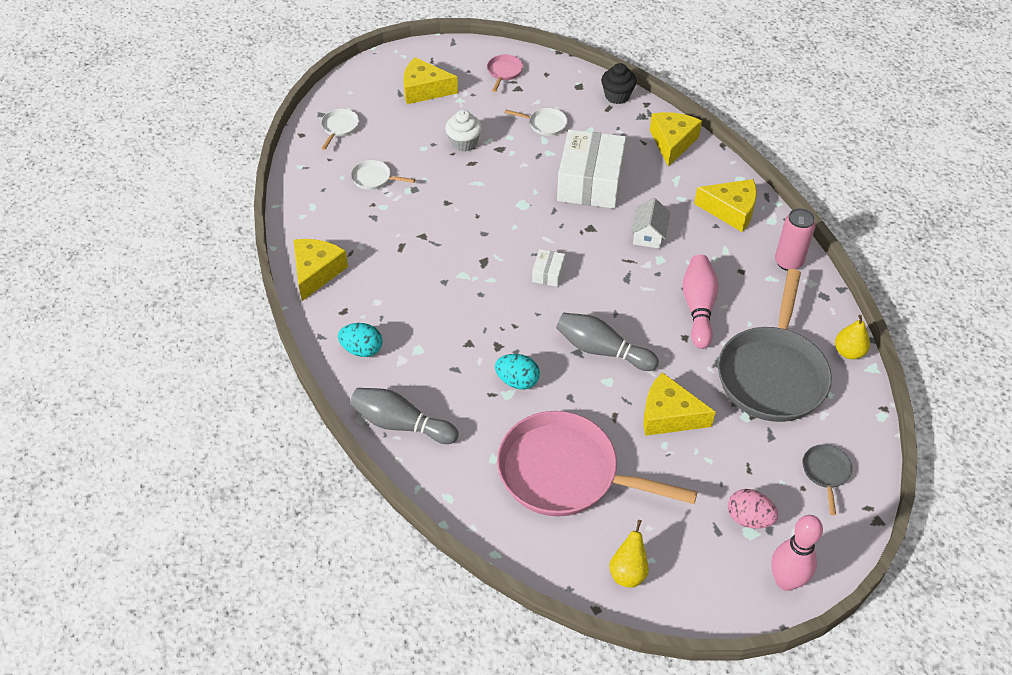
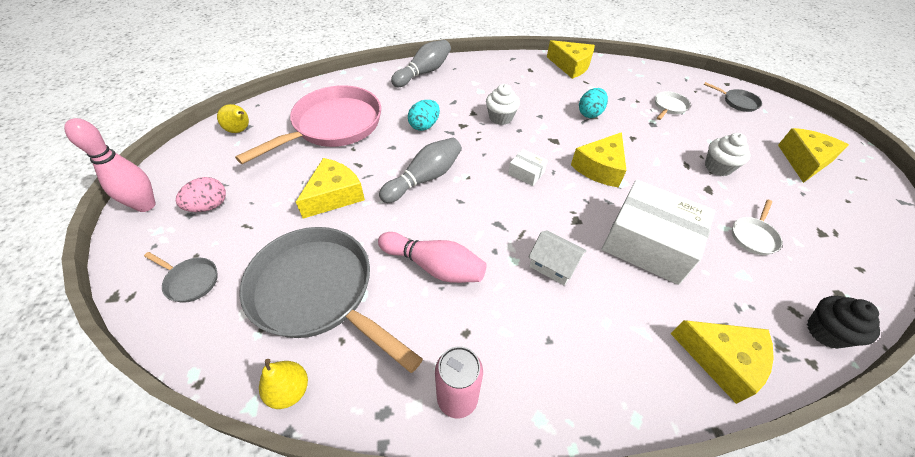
camera: 110 degrees right, 0 degrees up
(339, 128) = (737, 102): white pan -> grey pan
(362, 350) = (492, 70): turquoise egg -> turquoise egg (590, 113)
(465, 315) = (500, 117): none -> white cupcake
(504, 72) = (853, 229): pink pan -> none
(731, 210) = (572, 372): yellow cheese -> yellow cheese (600, 168)

